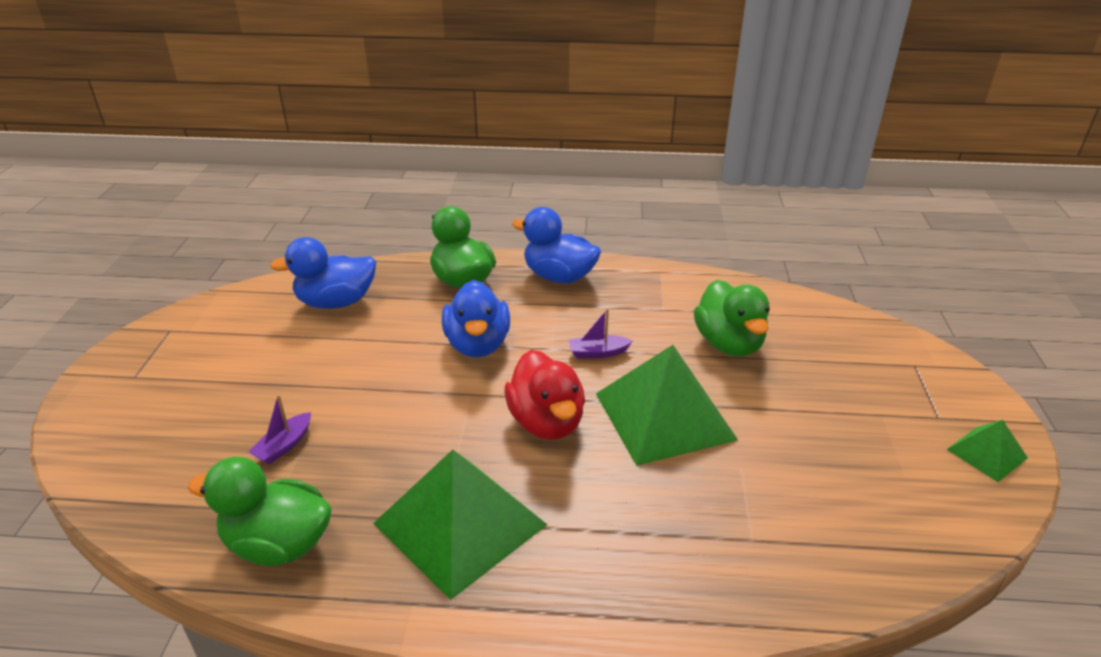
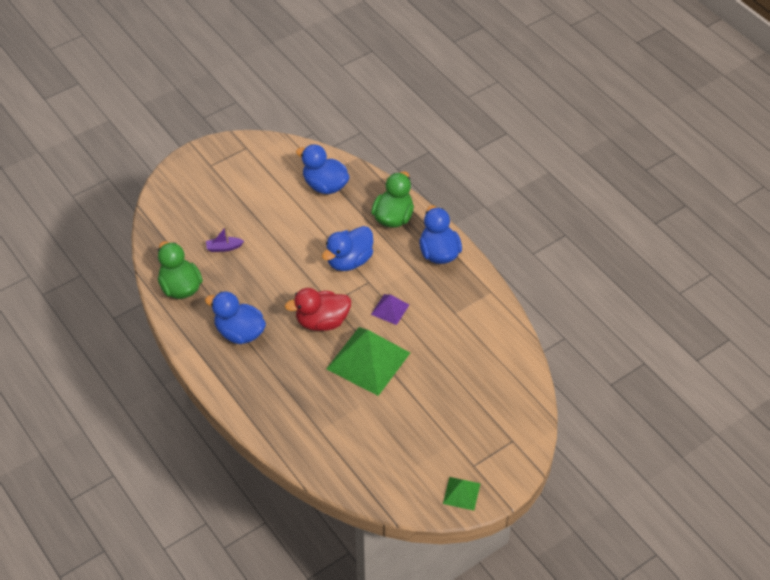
camera: 50 degrees right, 15 degrees up
(460, 523) = (239, 333): green pyramid -> blue duck
(546, 422) = (322, 322): red duck -> red duck turned 45 degrees clockwise
(598, 353) = (390, 309): purple boat -> purple pyramid
(729, 344) = (451, 356): green duck -> none

